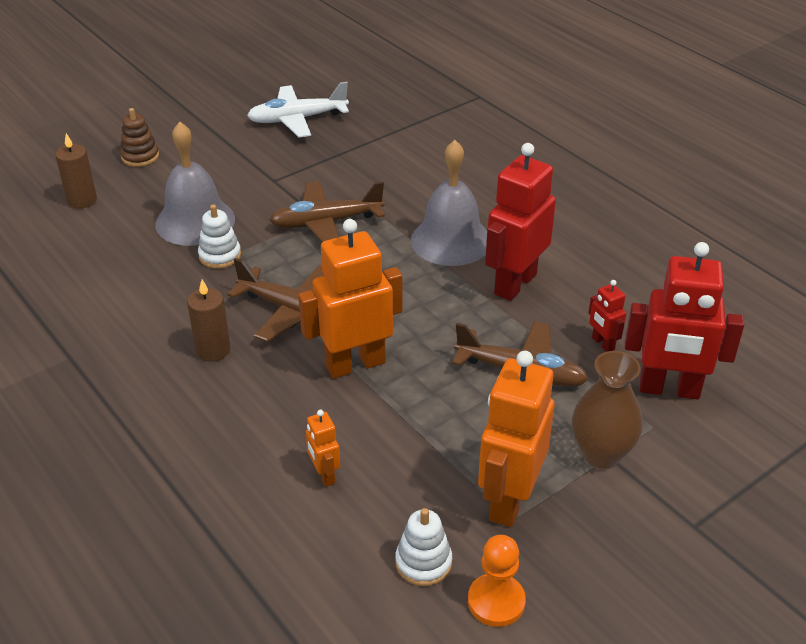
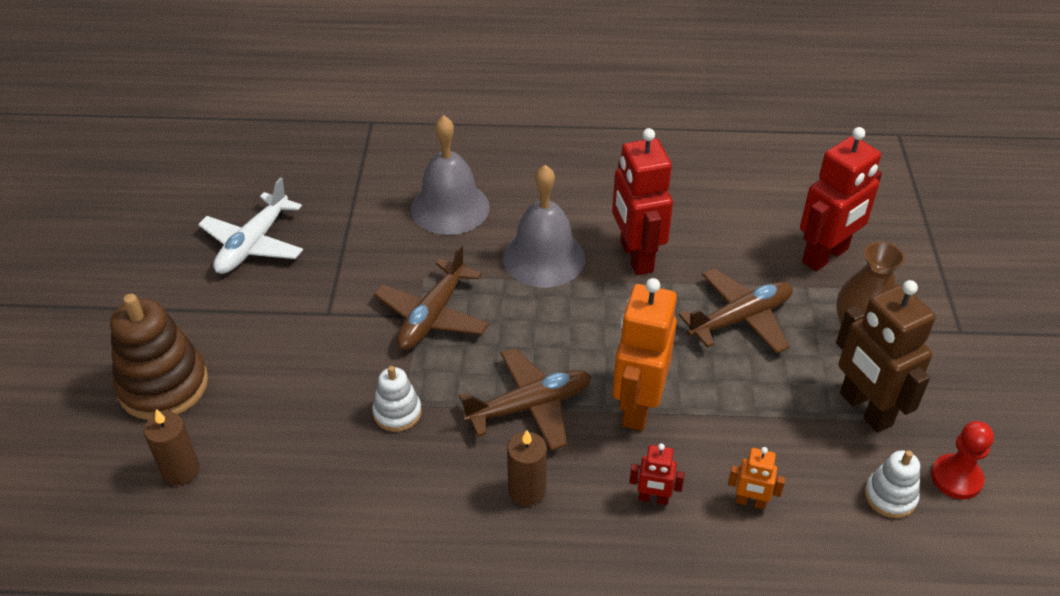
camera: 50 degrees left, 5 degrees up
(140, 156) = (163, 386): brown stacking toy -> brown stacking toy, size x1.87
(195, 221) = (324, 402): grey bell -> grey bell (450, 207)
(496, 601) = (956, 478): orange pawn -> red pawn
(509, 500) = (865, 409): orange robot -> brown robot
(602, 343) = (748, 256): red robot -> red robot (653, 499)

